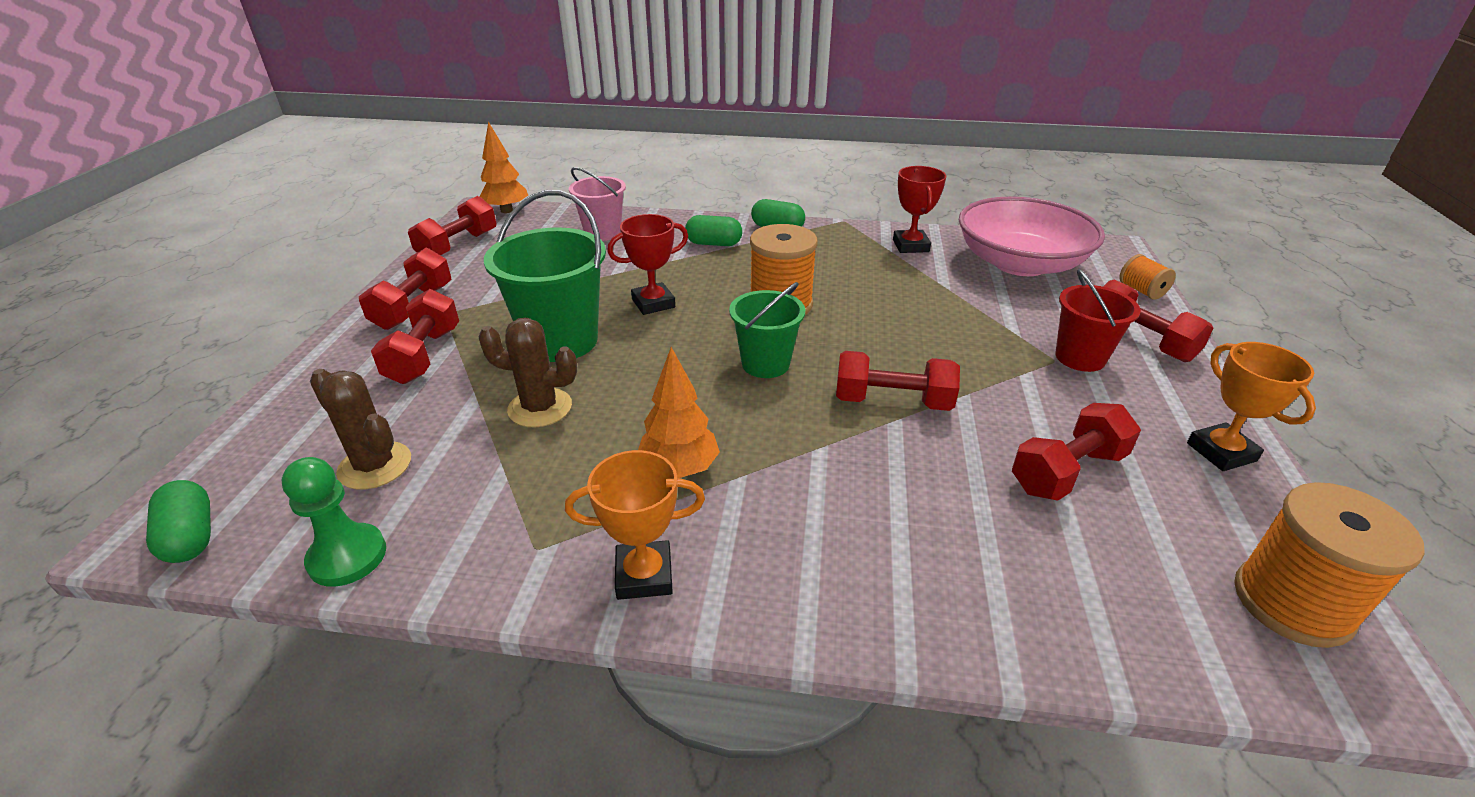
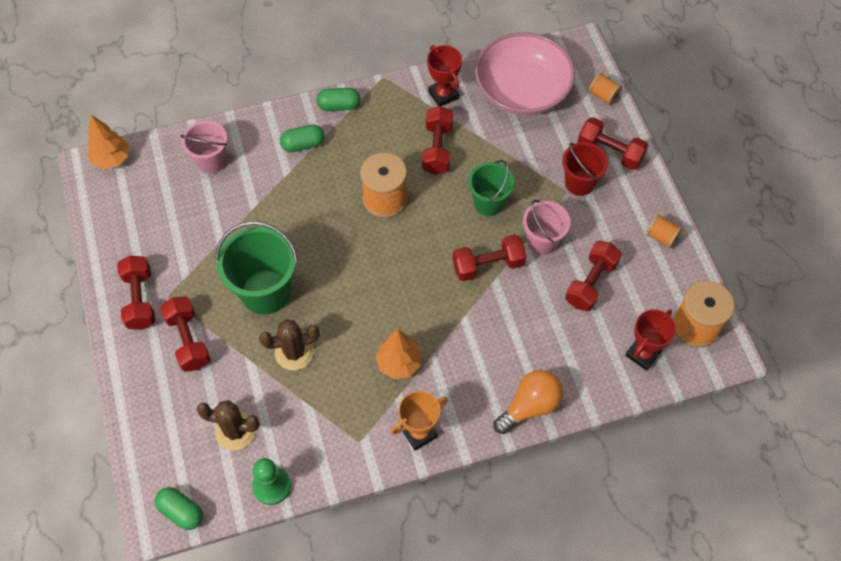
camera: 25 degrees left, 25 degrees up
(458, 246) = (112, 220): red dumbbell -> red dumbbell (437, 149)
(653, 303) = (301, 231): red trophy -> red trophy (642, 354)
(765, 364) = (403, 262): green bucket -> green bucket (488, 203)
(878, 612) = (530, 406): none -> orange light bulb
(994, 400) = (542, 241): none -> pink bucket
(1221, 452) = (661, 237): orange trophy -> orange spool

